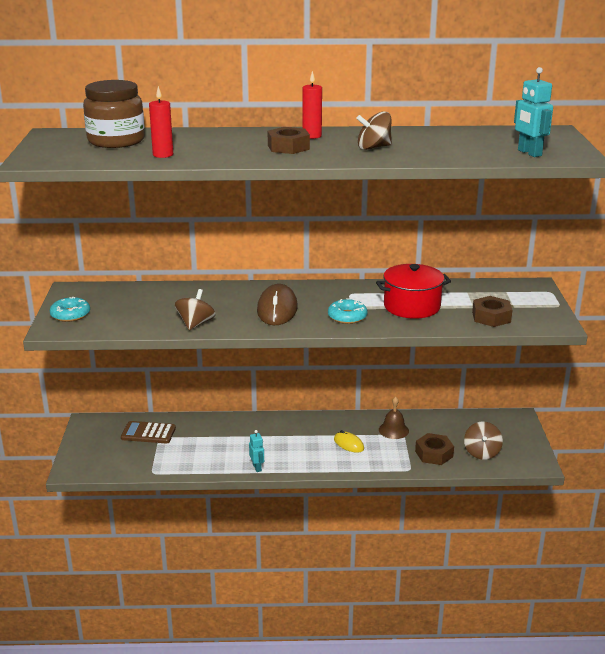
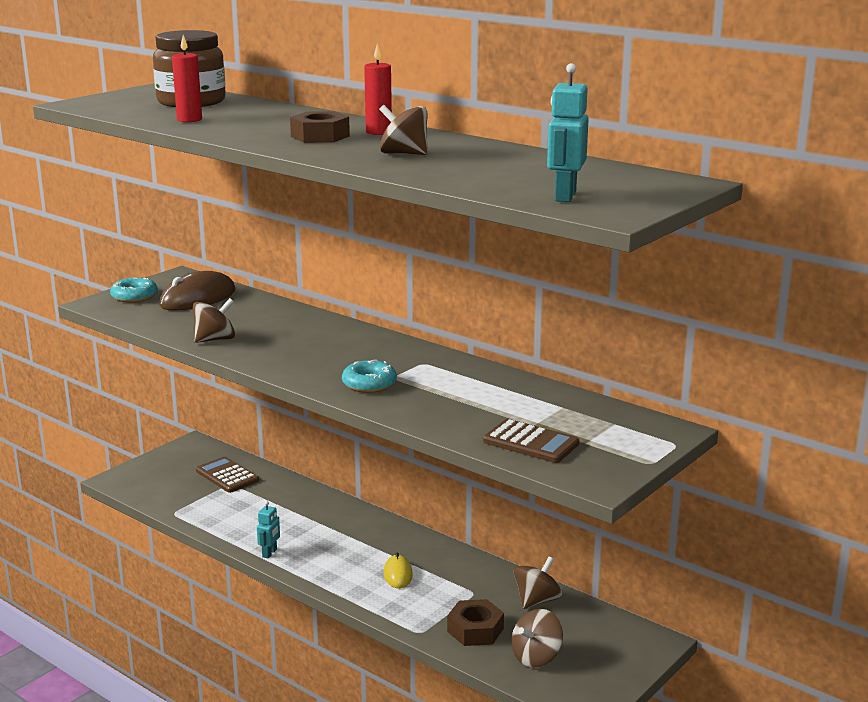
camera: 40 degrees right, 5 degrees down
(277, 309) = (316, 352): brown mouse -> brown mouse (198, 298)
(393, 430) = (471, 583): brown bell -> none
(412, 306) = (461, 399): red pot -> none
(438, 423) = (537, 600): none -> brown spinning top
(491, 317) = (530, 443): brown nut -> brown calculator

